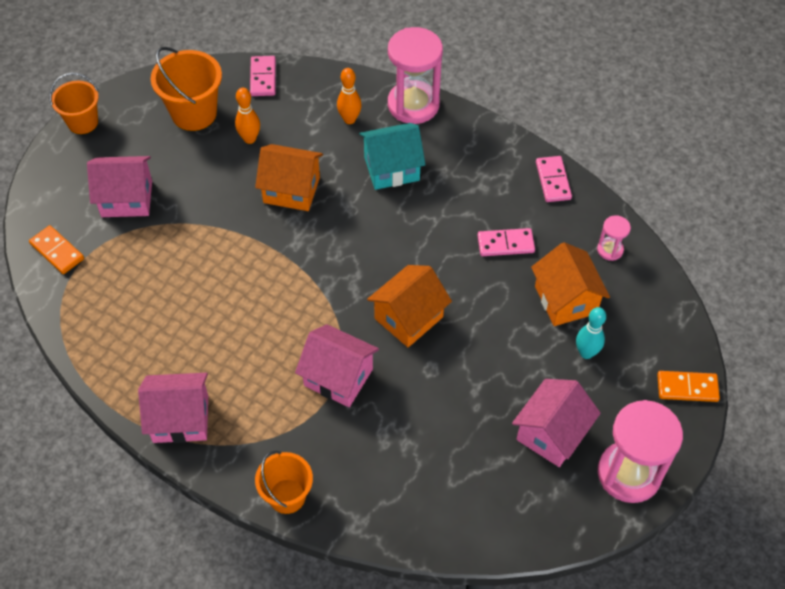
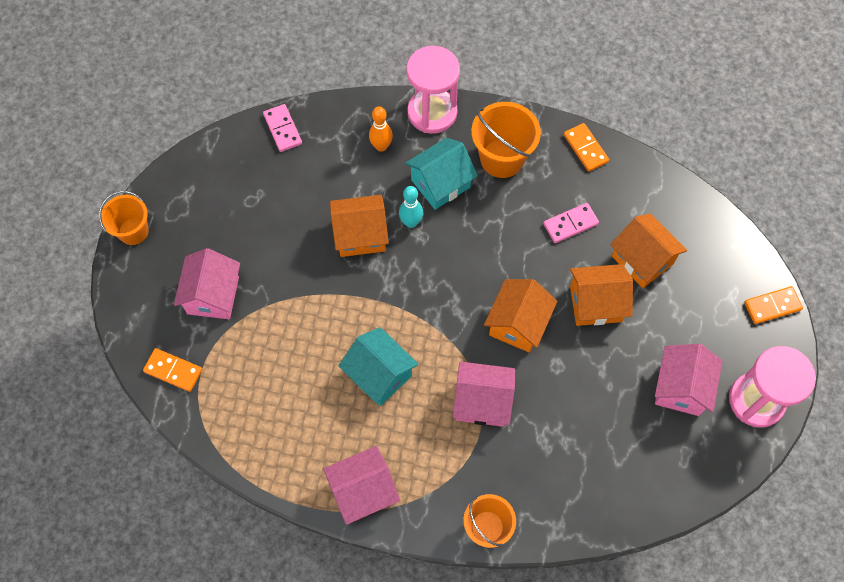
camera: 20 degrees left, 10 degrees up
(127, 199) = (213, 295): pink house -> pink house turned 60 degrees counterclockwise
(194, 113) = (235, 187): orange bucket -> orange bucket (502, 158)
(249, 139) = (299, 196): orange bowling pin -> none
(249, 319) = (379, 374): none -> turquoise house
(497, 325) = (595, 303): none -> orange house
(553, 181) = (585, 148): pink domino -> orange domino
(586, 353) = (679, 303): turquoise bowling pin -> turquoise bowling pin (411, 222)
(610, 250) = (660, 199): pink hourglass -> none

